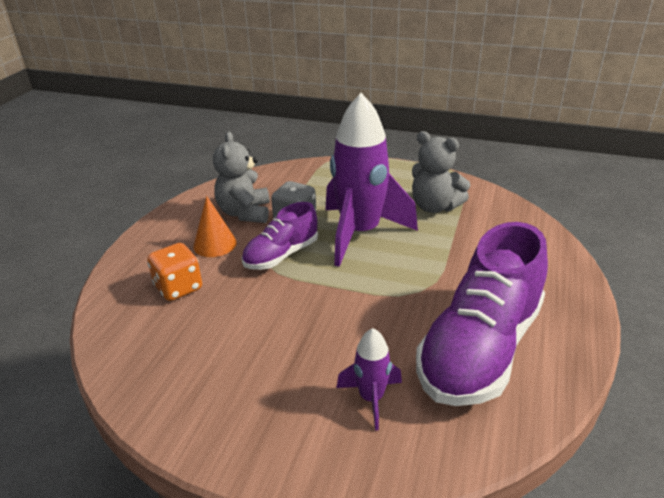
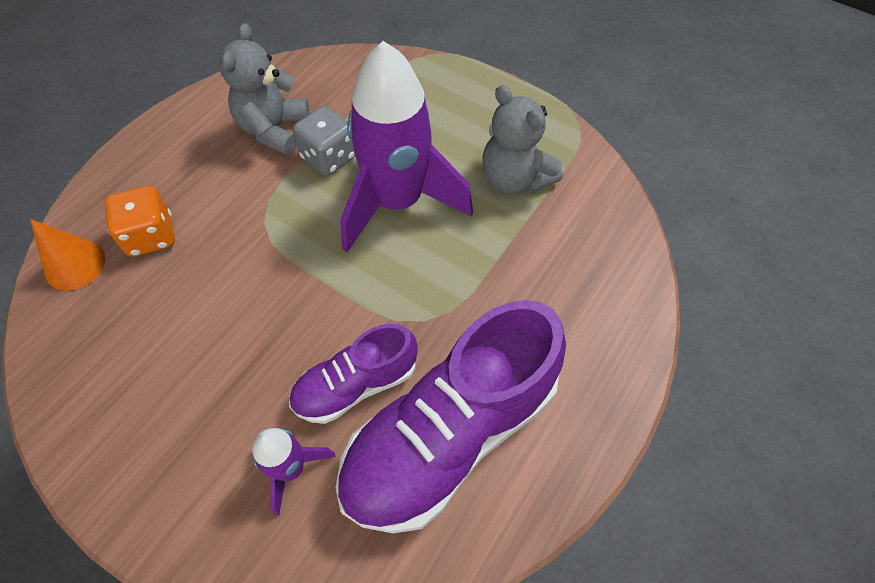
camera: 15 degrees right, 25 degrees up
(215, 244) = (218, 175): orange cone -> orange cone (75, 265)
(281, 255) = (287, 214): purple shoe -> purple shoe (356, 385)

